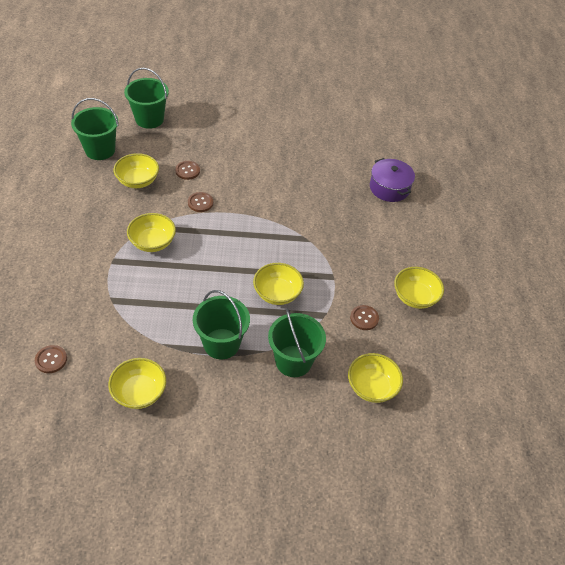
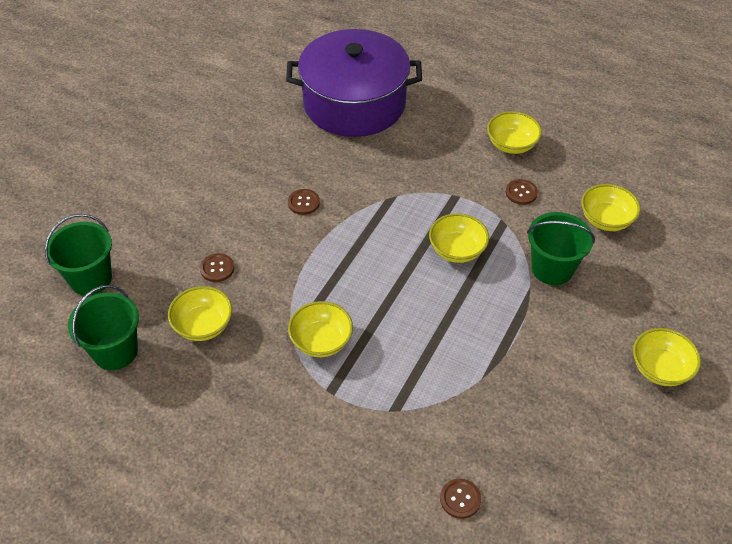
camera: 60 degrees left, 0 degrees up
(139, 392) = (542, 419): yellow bowl -> yellow bowl (660, 369)
(200, 203) = (281, 273): brown button -> brown button (303, 203)
(221, 344) = (505, 322): green bucket -> none
(389, 188) = (354, 103): purple pot -> purple pot, size x2.10

